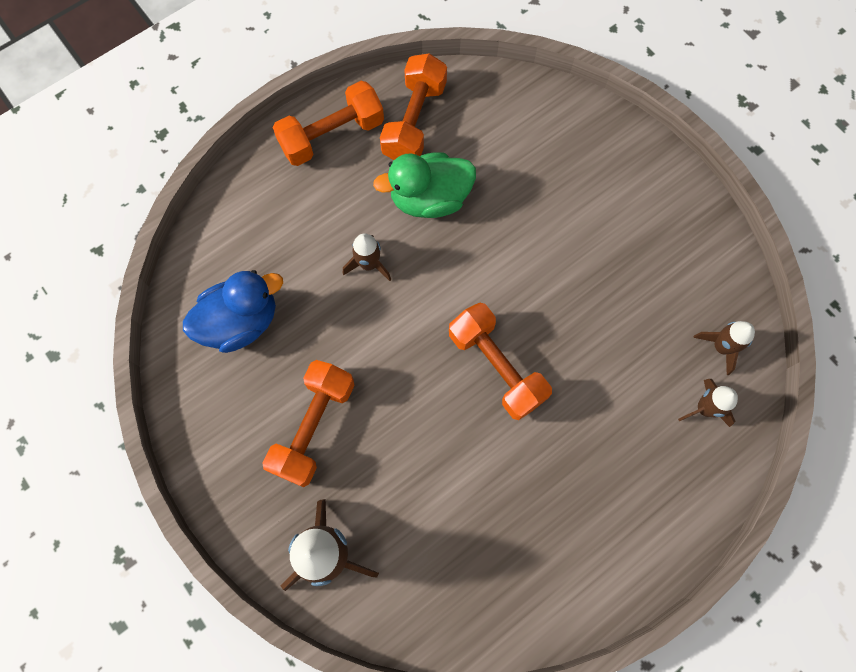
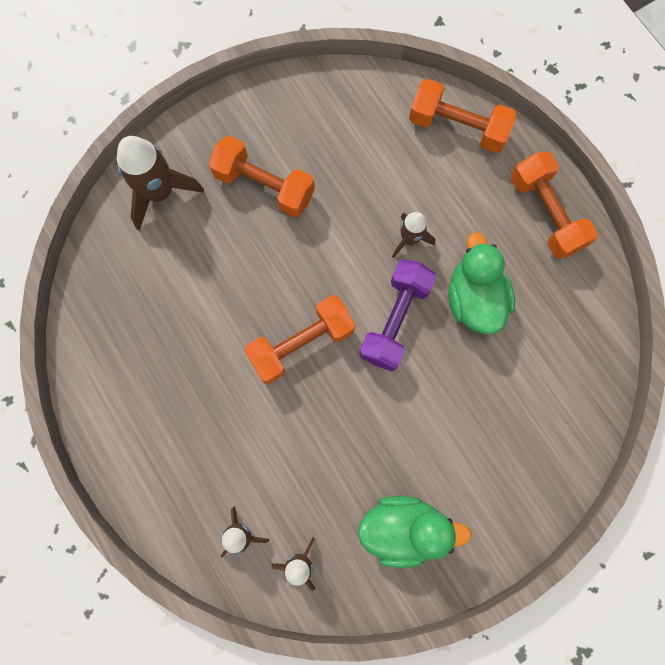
camera: 95 degrees right, 5 degrees up
(241, 322) = (362, 131): blue duck -> none
(414, 121) = (560, 292): orange dumbbell -> orange dumbbell (457, 127)
(460, 273) = (395, 320): none -> purple dumbbell
(668, 253) = (403, 528): none -> green duck

